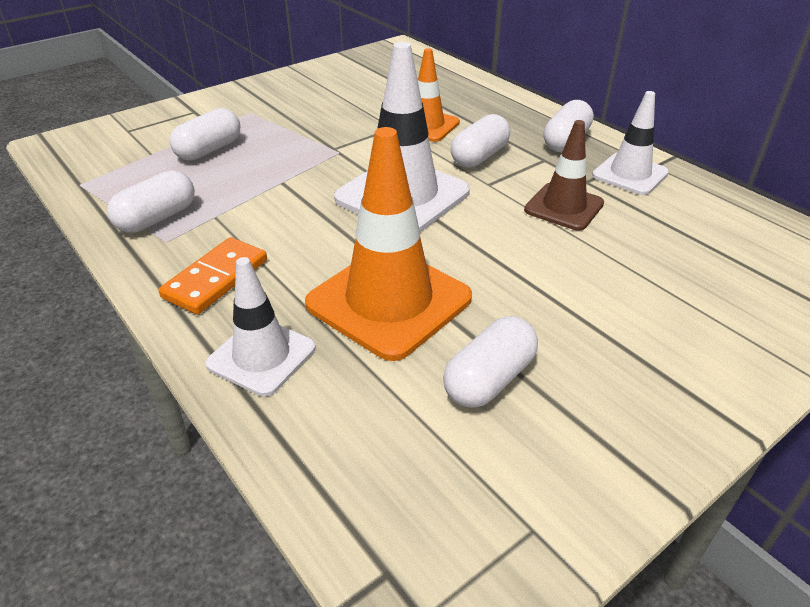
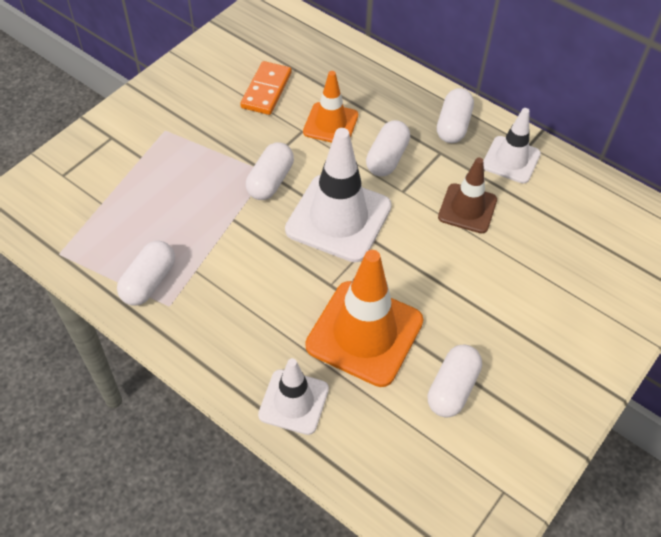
camera: 15 degrees left, 15 degrees up
(209, 150) = (152, 189): white capsule -> white capsule (270, 181)
(215, 279) = (228, 337): orange domino -> orange domino (266, 90)

